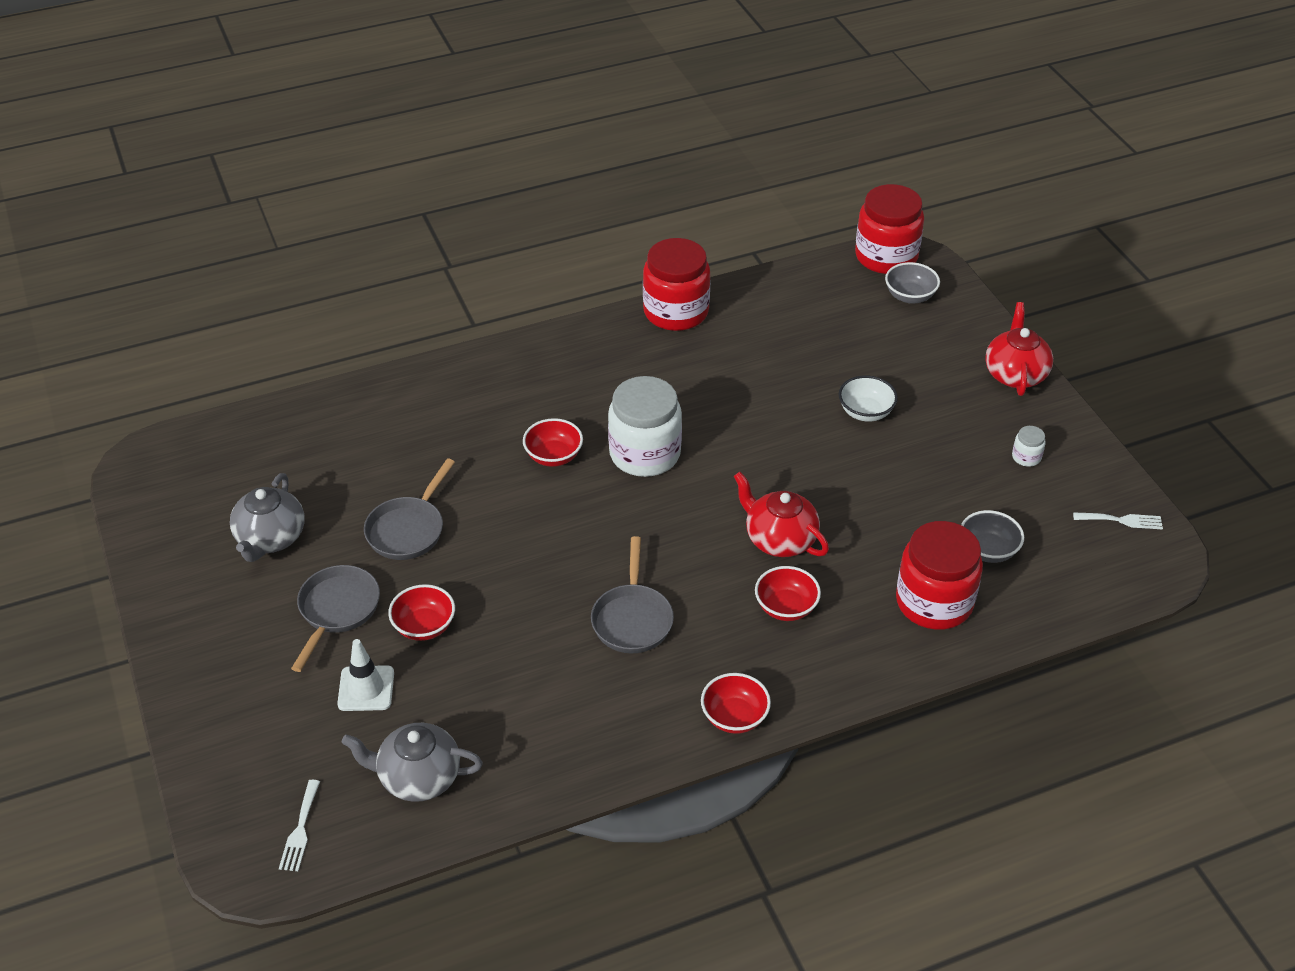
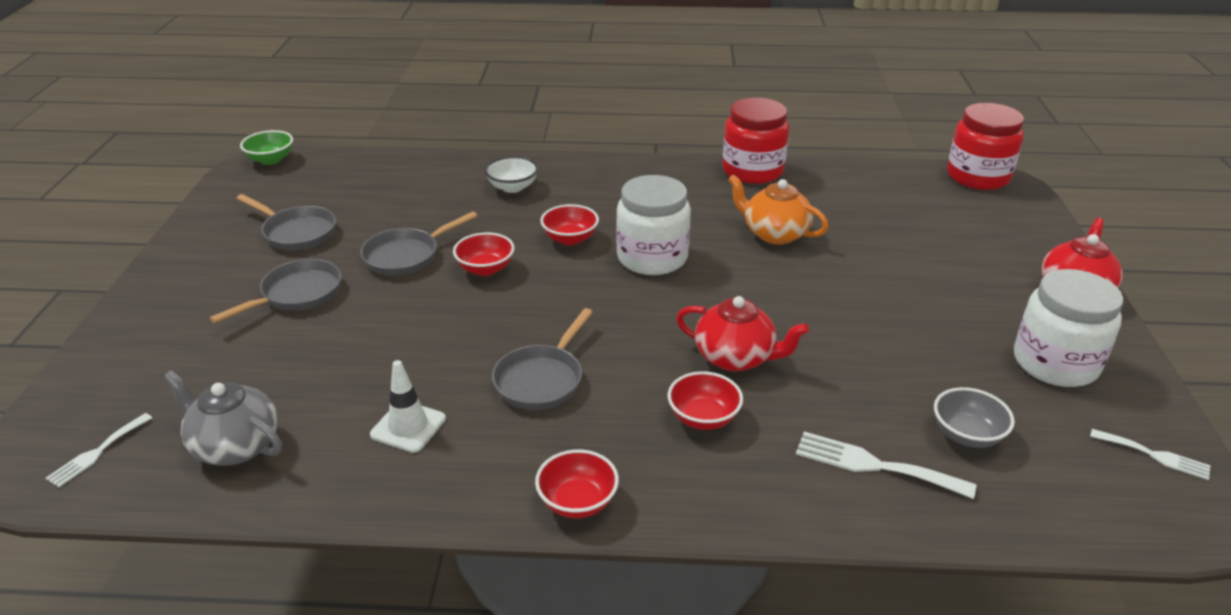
camera: 25 degrees right, 10 degrees down
(152, 452) = (271, 160): none -> green bowl
(270, 539) = (296, 232): grey teapot -> grey pan
(366, 688) = (262, 359): white traffic cone -> white traffic cone (408, 427)
(424, 626) = (354, 327): red bowl -> red bowl (485, 269)
(739, 388) = (774, 234): none -> orange teapot
(779, 539) = (735, 358): red teapot -> red teapot turned 135 degrees clockwise
(865, 412) = (891, 281): white bowl -> white bowl (512, 187)
(910, 296) = (987, 208): grey bowl -> none
(934, 602) = (874, 465): red jar -> white fork
(1026, 457) = (1055, 363): white jar -> white jar, size x2.43

